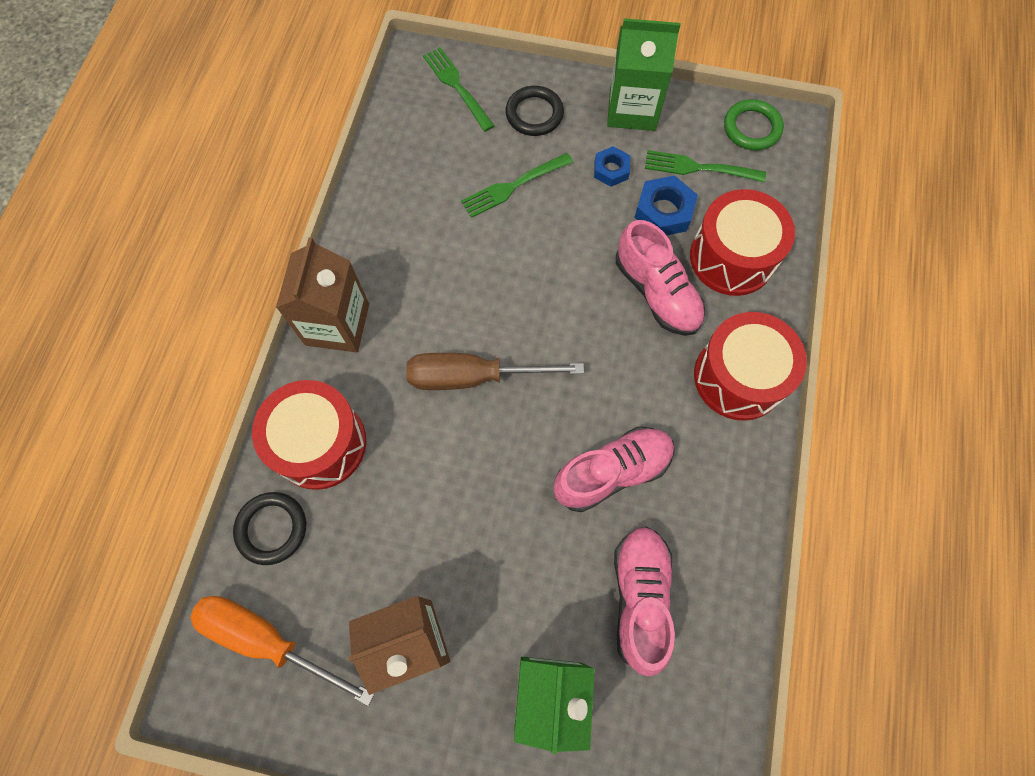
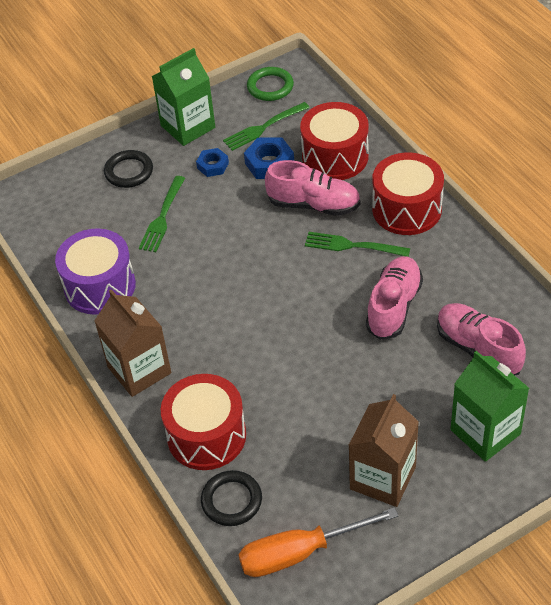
camera: 40 degrees left, 20 degrees down
(393, 210) = (100, 286): none -> purple drum
(457, 87) = (59, 193): green fork -> green fork (353, 246)
(473, 377) = (259, 327): brown screwdriver -> none

